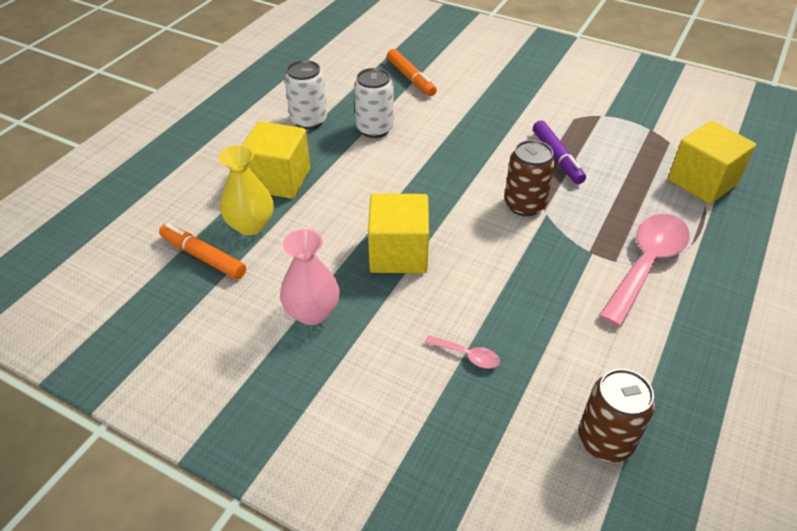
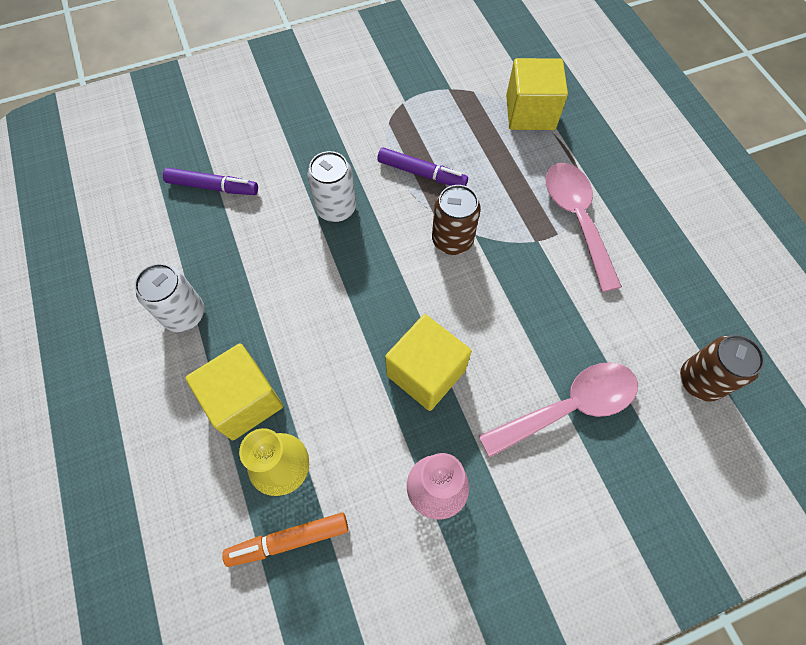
camera: 50 degrees left, 20 degrees up
(375, 129) = (253, 270): white can -> white can (336, 208)
(410, 78) = (213, 187): orange marker -> purple marker
(467, 355) = (568, 407): pink spoon -> pink spoon, size x2.33

